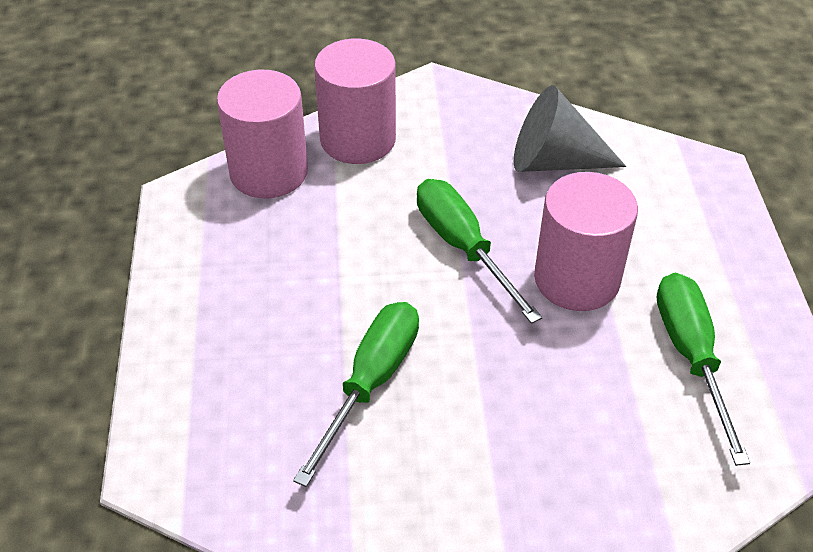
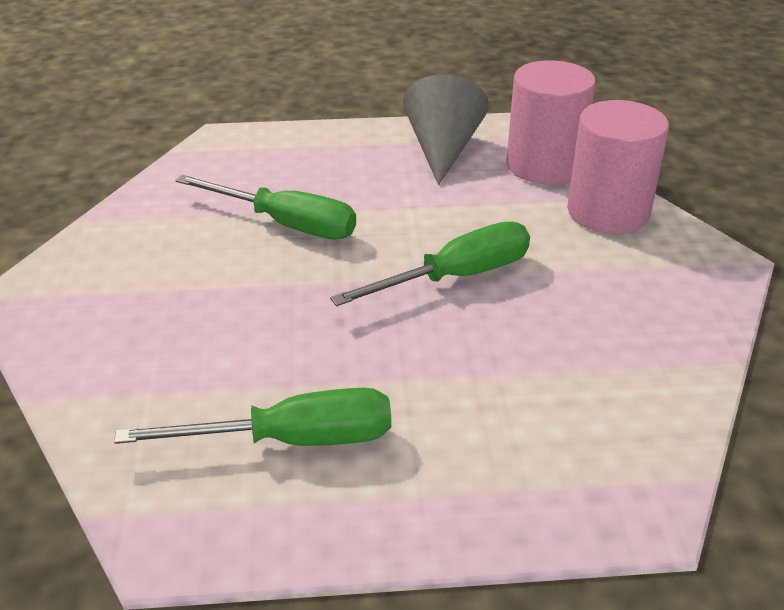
camera: 90 degrees right, 10 degrees down
(554, 161) = (614, 351): grey cone -> grey cone (443, 150)
(576, 279) = (413, 356): pink cylinder -> none

